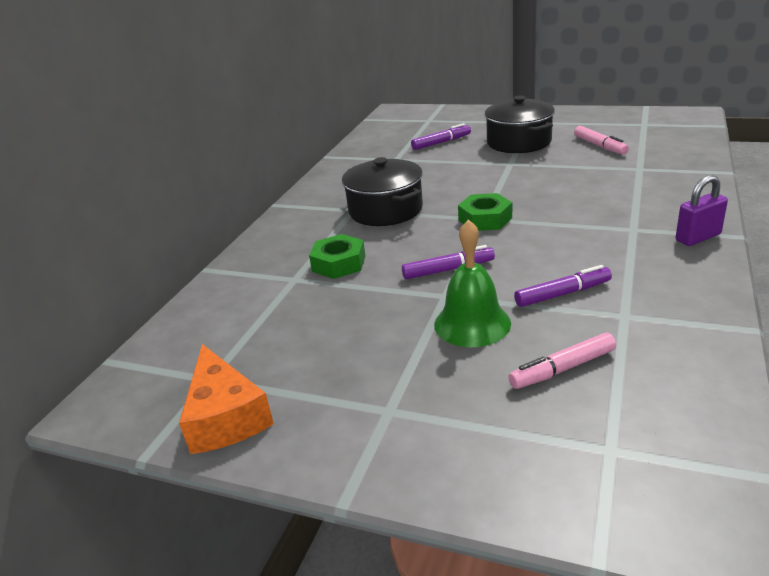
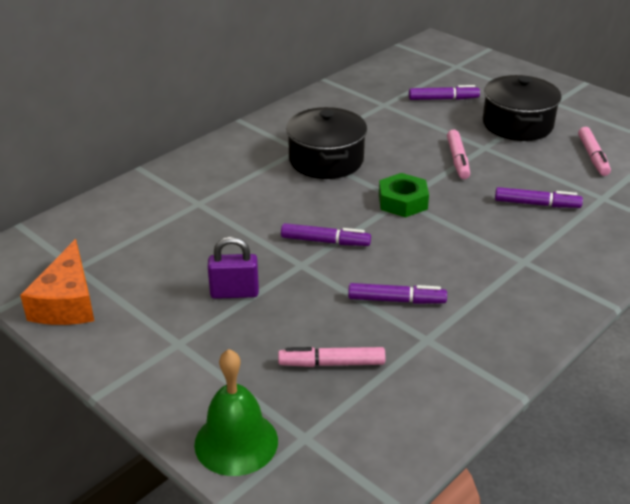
camera: 20 degrees right, 5 degrees up
(339, 263) = (244, 201): green nut -> none
(472, 323) = (299, 298): green bell -> green bell (236, 442)
(498, 177) = (458, 160): none -> pink marker
(595, 187) = (536, 204): none -> purple marker
(698, 237) = (572, 292): purple padlock -> purple padlock (234, 293)

